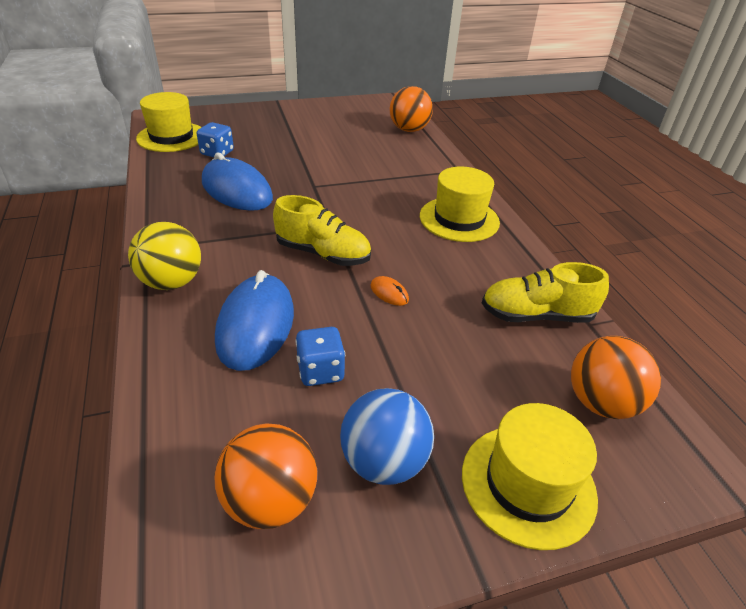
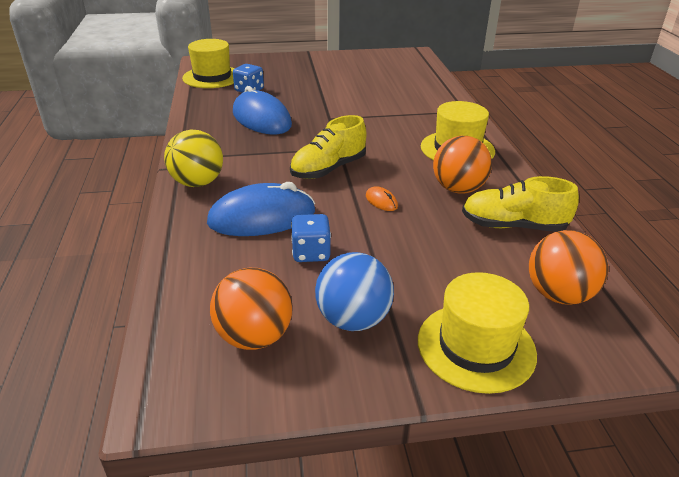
camera: 10 degrees right, 5 degrees down
(256, 325) = (262, 217): blue mouse -> blue mouse turned 60 degrees clockwise
(323, 254) = (328, 169): yellow shoe -> yellow shoe turned 105 degrees clockwise
(409, 130) = (425, 77): orange ball -> orange ball (458, 189)

